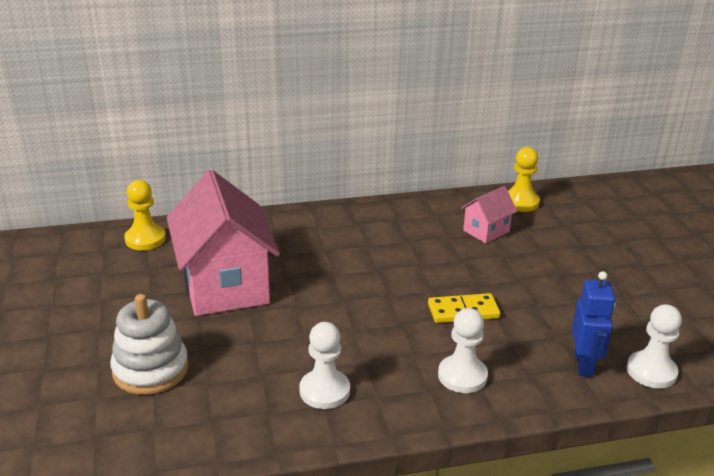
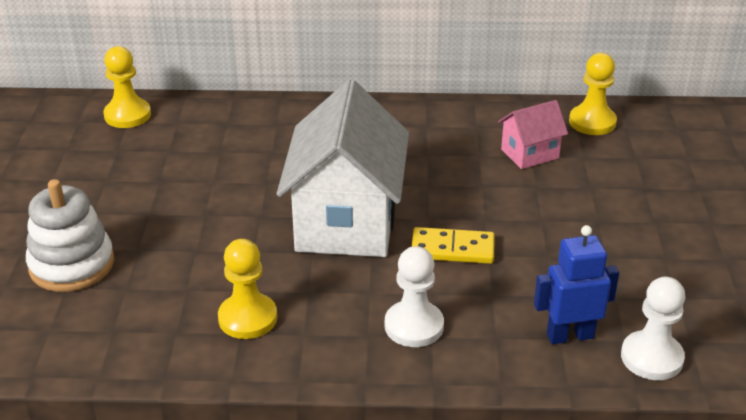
camera: 15 degrees right, 5 degrees up
(225, 285) = (191, 181): pink house -> none
(324, 391) = (247, 318): white pawn -> yellow pawn
(369, 302) = (346, 222): none -> white house
(584, 364) = (570, 335): blue robot -> blue robot turned 120 degrees counterclockwise

